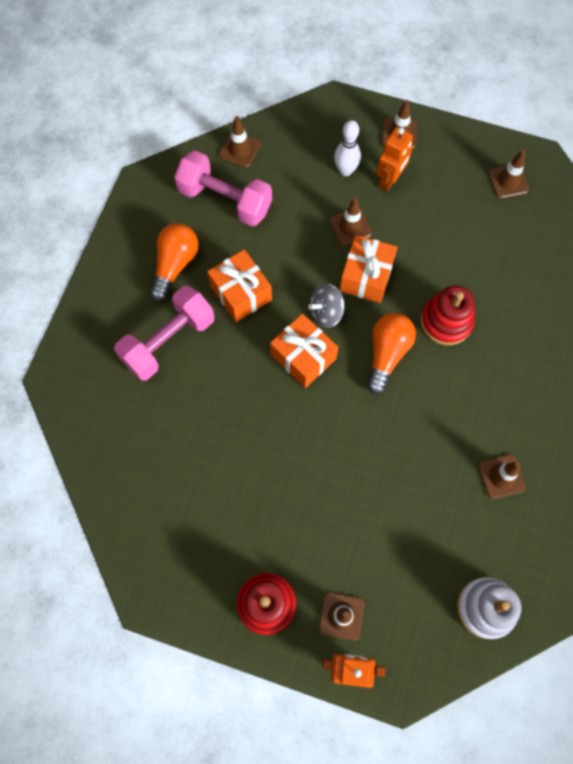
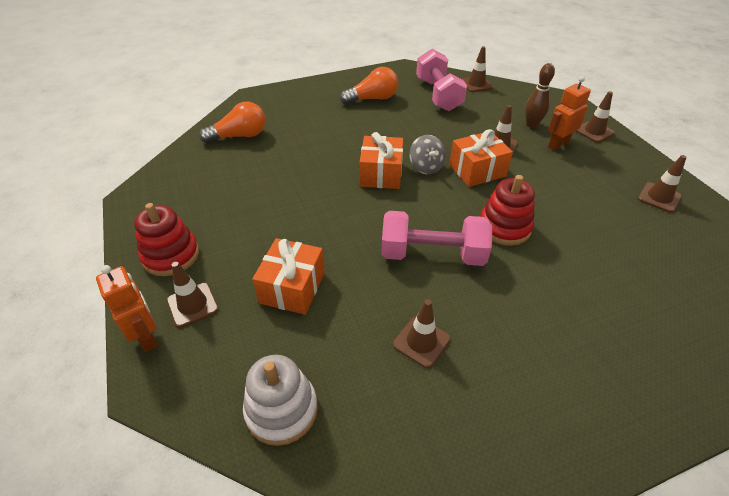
camera: 50 degrees right, 25 degrees down
(168, 341) = (322, 119): pink dumbbell -> pink dumbbell (432, 254)
(241, 293) = (389, 128): orange gift -> orange gift (292, 287)
(326, 312) = (426, 167): grey spinning top -> grey spinning top turned 135 degrees counterclockwise
(345, 170) = (531, 124): white bowling pin -> brown bowling pin
(387, 354) = (436, 211): orange light bulb -> orange light bulb (239, 136)
(390, 180) = (558, 144): orange robot -> orange robot turned 150 degrees clockwise

